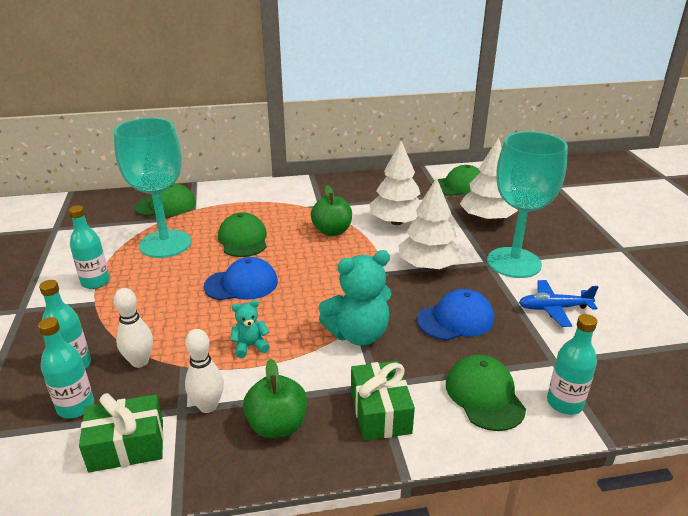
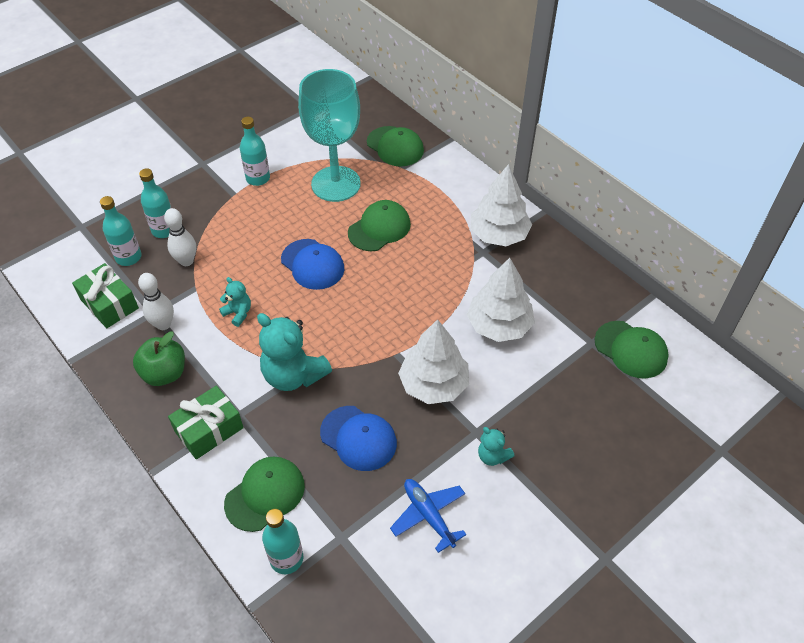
camera: 60 degrees right, 20 degrees up
(332, 231) = (441, 283): green apple -> none
(486, 219) = (570, 402): white tree -> white tree (499, 235)
(514, 262) = (492, 456): turquoise goblet -> turquoise teddy bear

